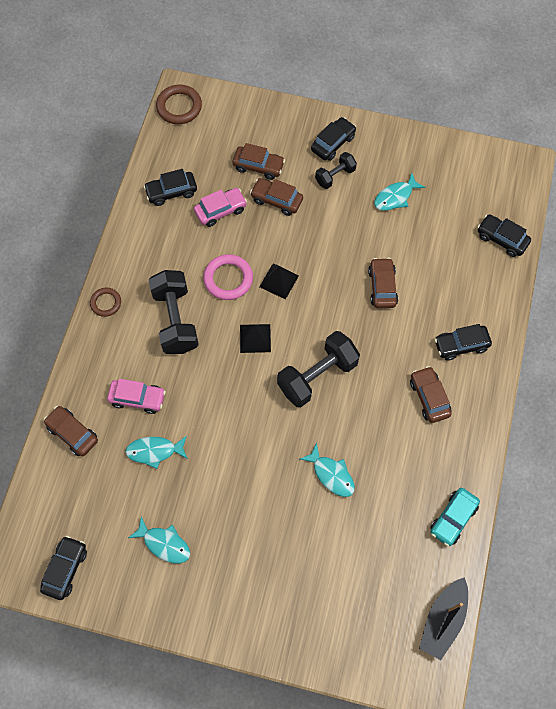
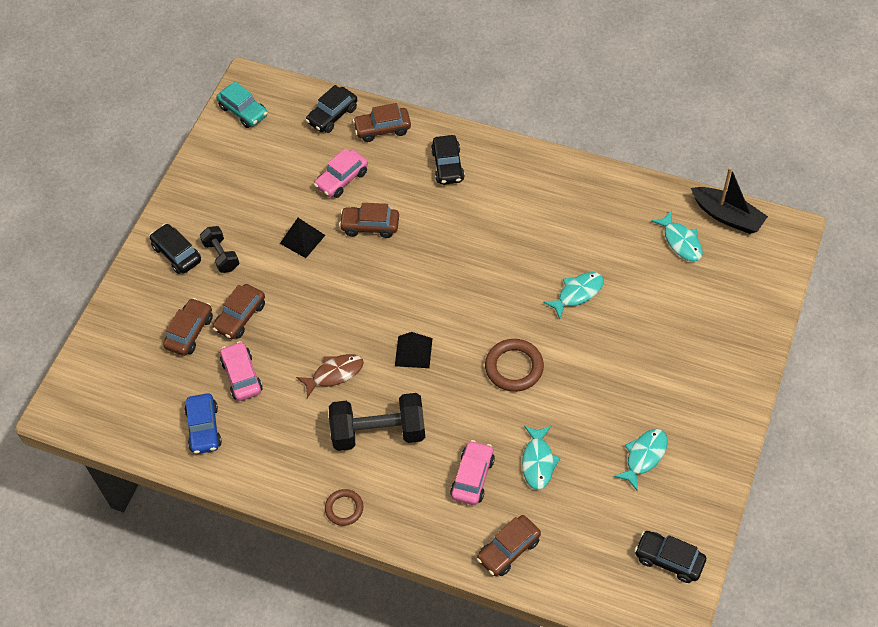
camera: 80 degrees left, 10 degrees down
(171, 192) = (204, 428): black car -> blue car
(179, 107) = (80, 413): brown ring -> brown ring (514, 367)
(228, 279) = (334, 374): pink ring -> brown fish
(279, 281) = (346, 323): black pyramid -> black pyramid (302, 239)
(317, 376) = (466, 296): black dumbbell -> none
(395, 197) = (261, 202): turquoise fish -> turquoise fish (681, 241)
(429, 397) = (502, 199): brown car -> brown car (382, 129)
(430, 257) = (342, 179): none -> pink car
(453, 518) = (629, 196): turquoise car -> turquoise car (243, 111)

